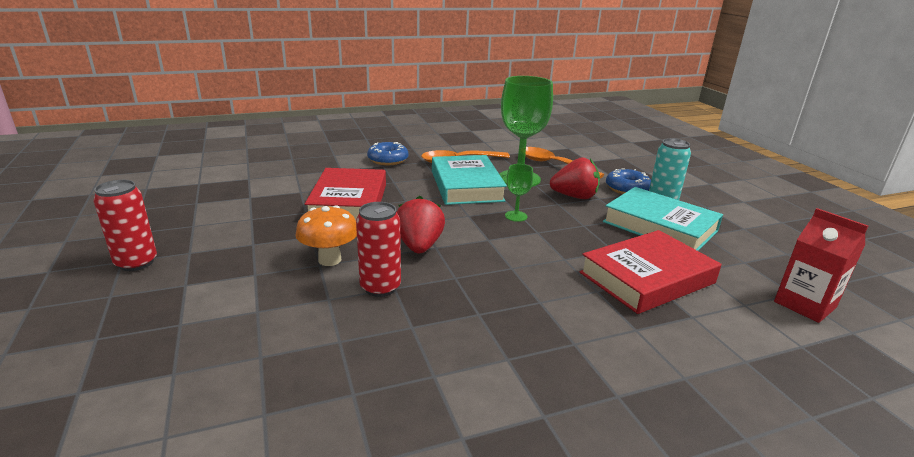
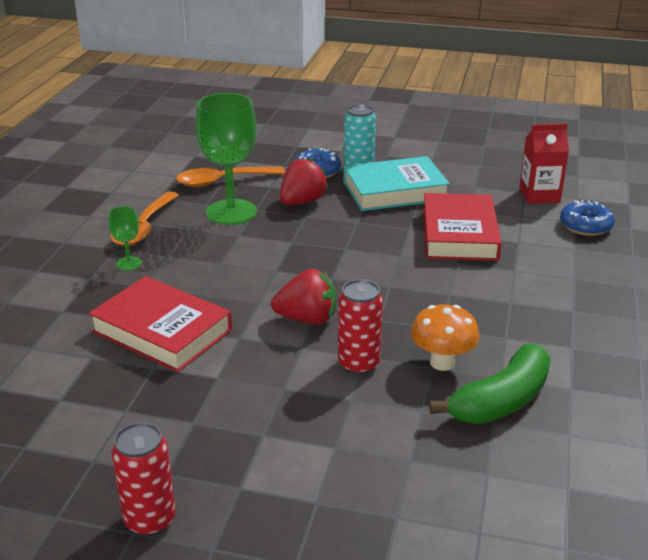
camera: 55 degrees left, 5 degrees up
(329, 260) = (280, 379): orange mushroom -> orange mushroom (442, 362)
(388, 160) = (78, 270): blue donut -> blue donut (585, 226)
(393, 388) = (501, 401): none -> green banana
(419, 246) = (307, 319): red strawberry -> red strawberry turned 150 degrees clockwise
(466, 186) = (210, 247): turquoise book -> none
(516, 216) = (305, 246): green goblet -> green goblet (129, 263)

